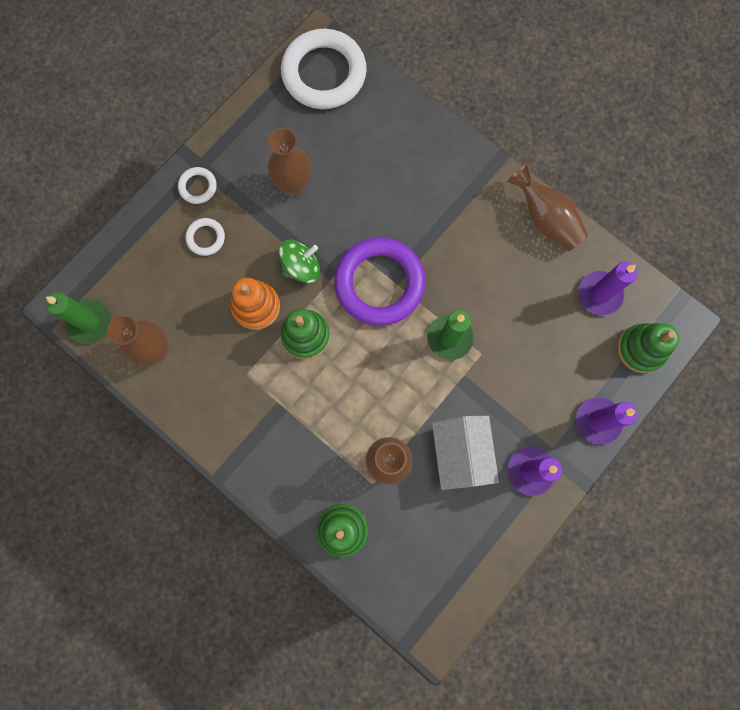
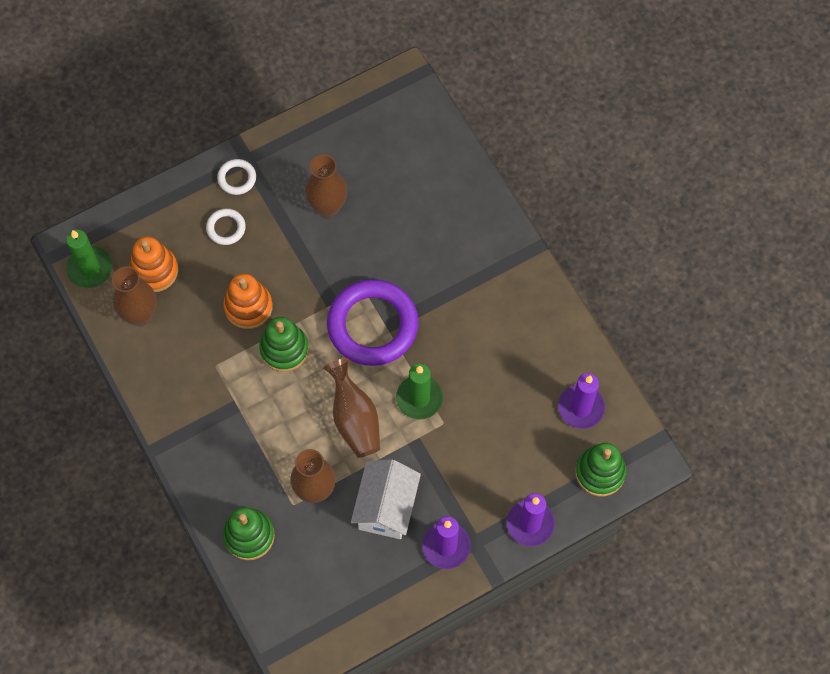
camera: 20 degrees right, 10 degrees down
(153, 302) = (154, 270): none -> orange stacking toy
(301, 267) = (305, 285): green spinning top -> none
(324, 73) = (398, 111): white ring -> none
(545, 219) = (557, 319): brown vase -> brown vase (354, 418)

